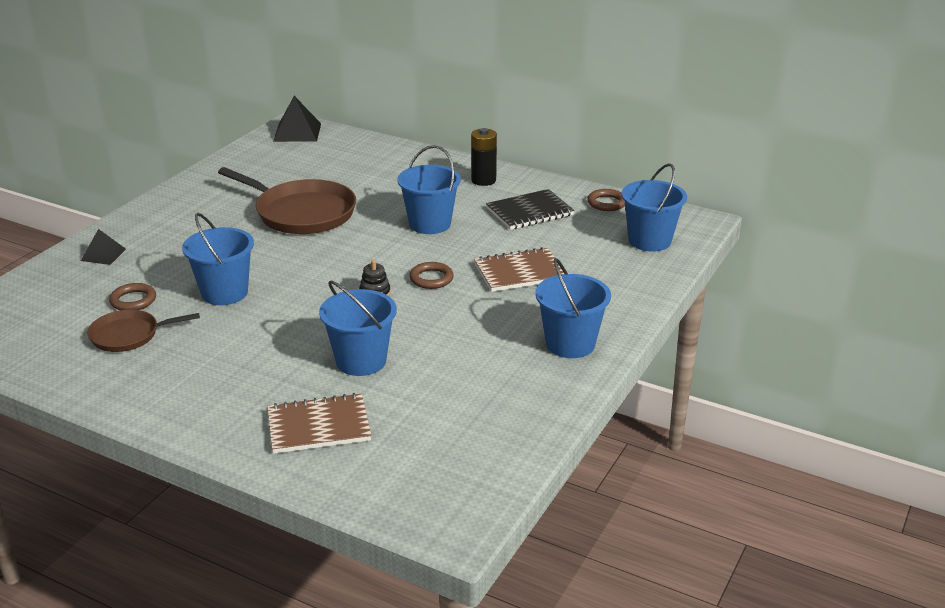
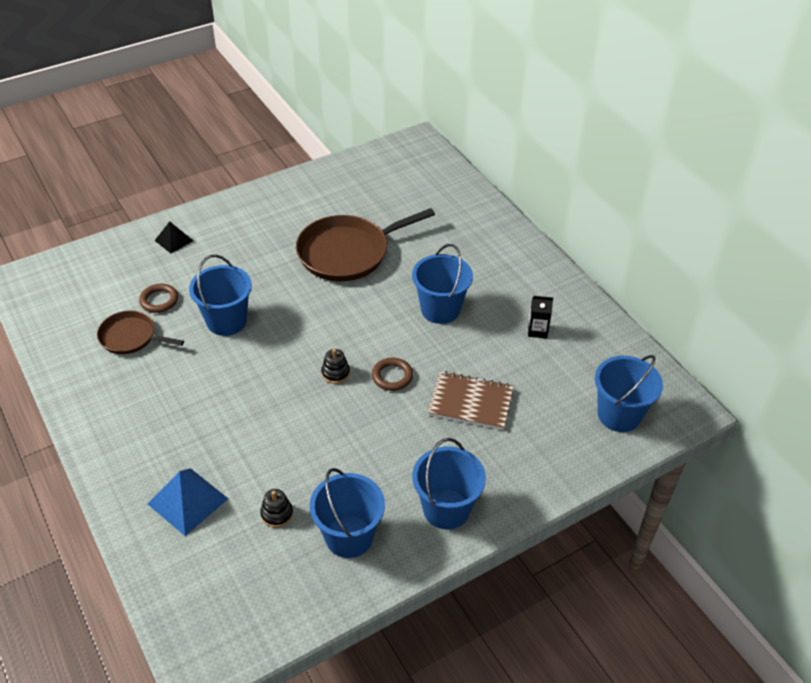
camera: 30 degrees right, 15 degrees up
(297, 132) = (415, 152): black pyramid -> none
(301, 213) = (348, 252): brown pan -> brown pan turned 90 degrees clockwise
(319, 426) = (188, 501): brown notebook -> blue pyramid
(361, 361) = (269, 445): blue bucket -> blue bucket (349, 536)
(419, 402) = (277, 514): none -> black stacking toy
(483, 180) = (527, 273): black battery -> none
(529, 212) = (537, 330): black notebook -> black carton
(606, 203) = (617, 348): brown ring -> none

